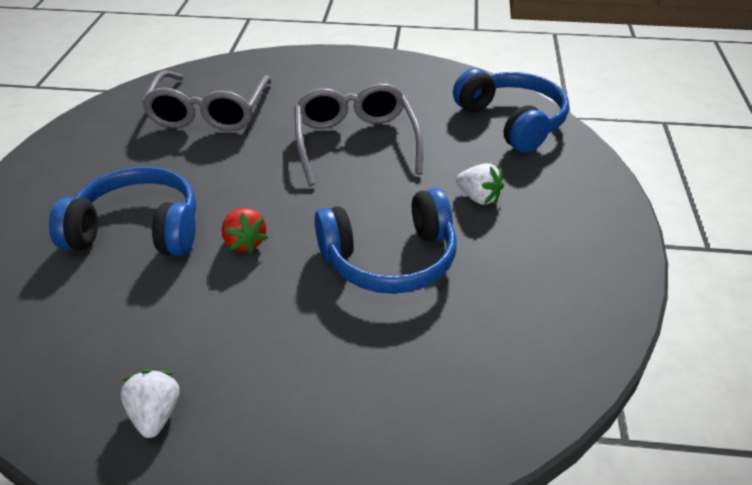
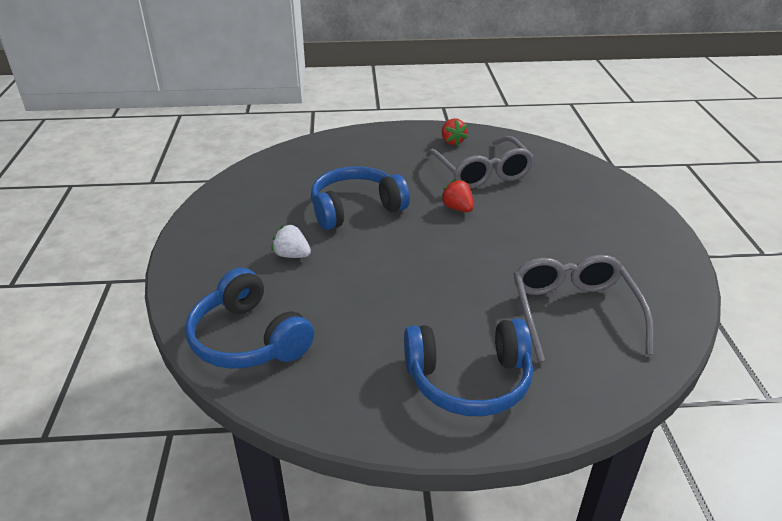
camera: 170 degrees right, 5 degrees down
(137, 230) = (536, 208): blue headphones -> blue headphones (469, 380)
(155, 415) = (452, 142): white strawberry -> red strawberry
(355, 142) = (408, 295): grey glasses -> grey glasses (482, 173)

